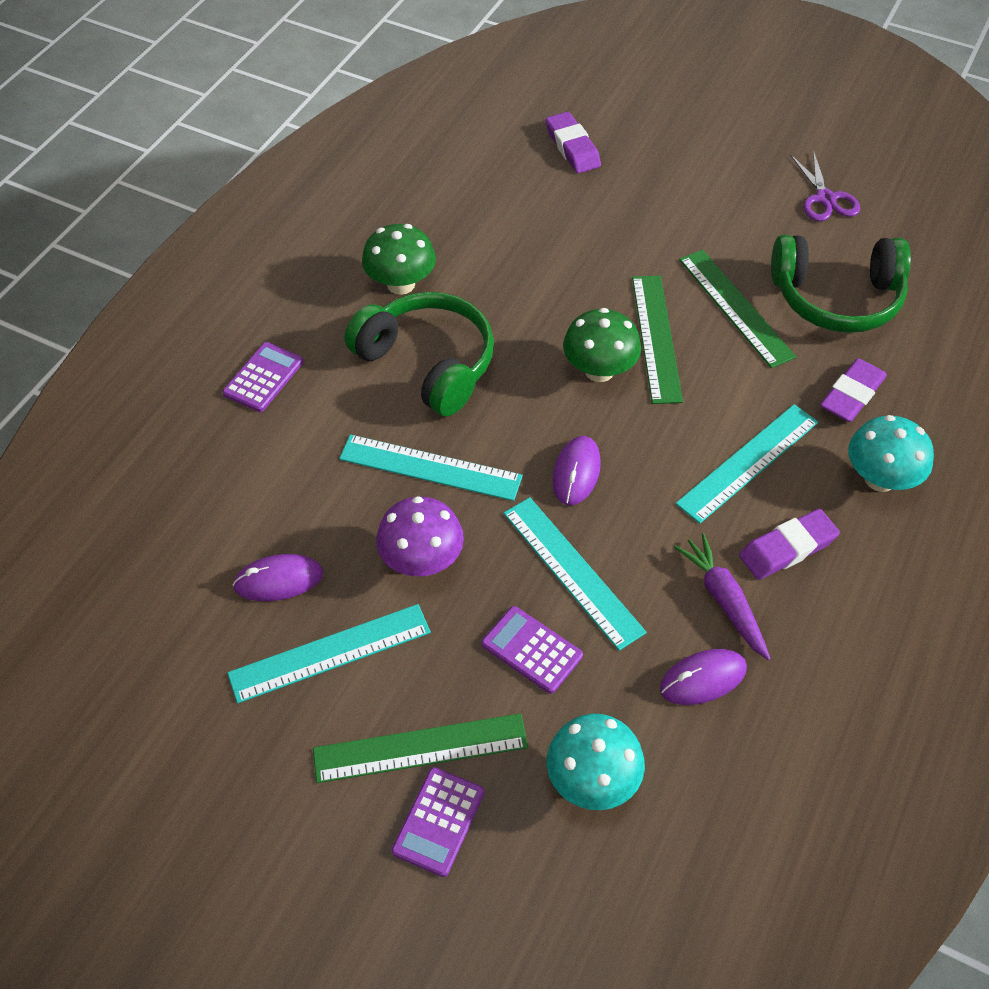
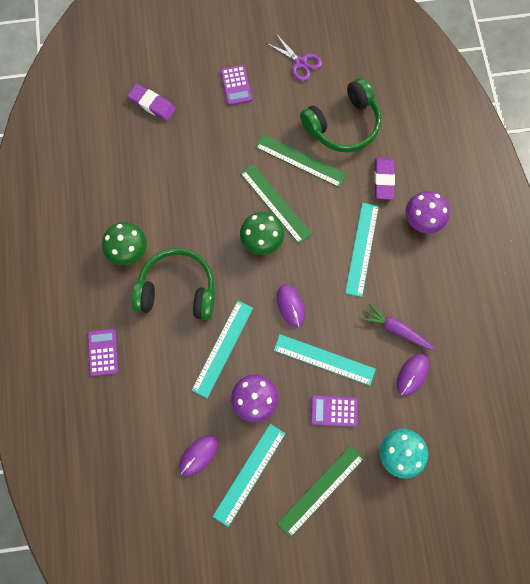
camera: 35 degrees left, 20 degrees up
(430, 467) = (222, 348): turquoise ruler -> turquoise ruler turned 45 degrees counterclockwise
(438, 821) = (352, 517): purple calculator -> purple calculator (236, 85)
(787, 548) = (406, 284): purple eraser -> none
(880, 478) = (422, 220): turquoise mushroom -> purple mushroom

